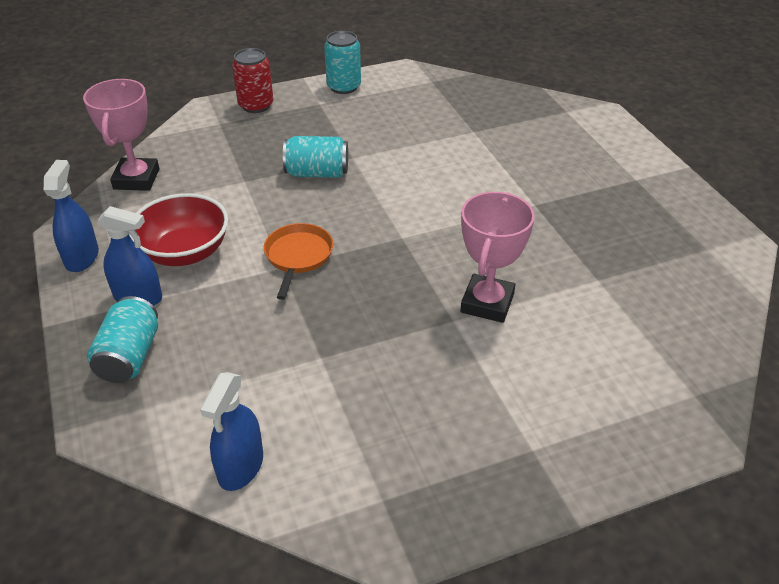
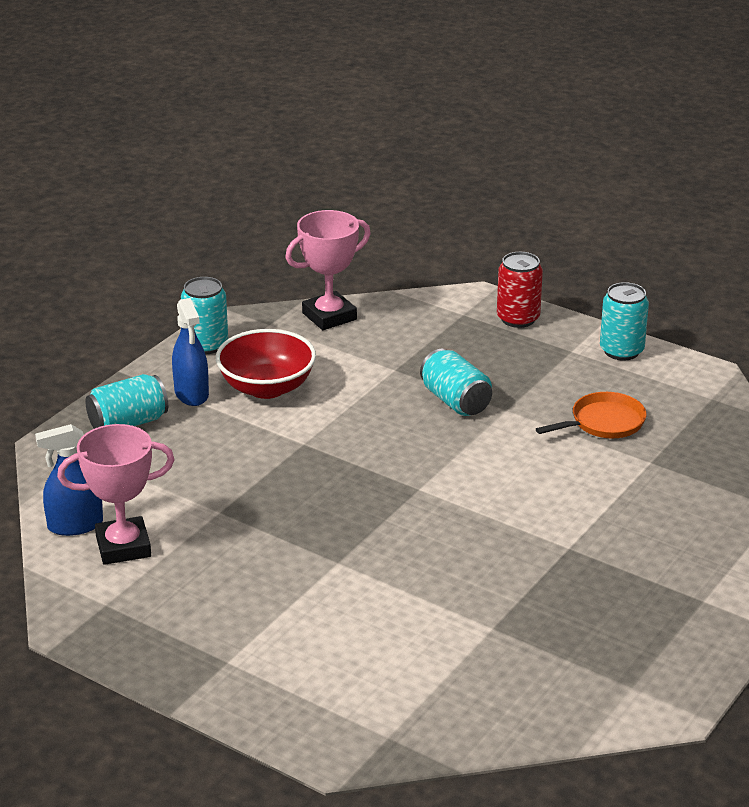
camera: 55 degrees right, 10 degrees down
(82, 257) = (206, 345): blue spray bottle -> turquoise can
(298, 257) = (326, 445): orange pan -> orange pan (604, 423)
(487, 303) = (382, 572): pink trophy -> pink trophy (123, 547)

